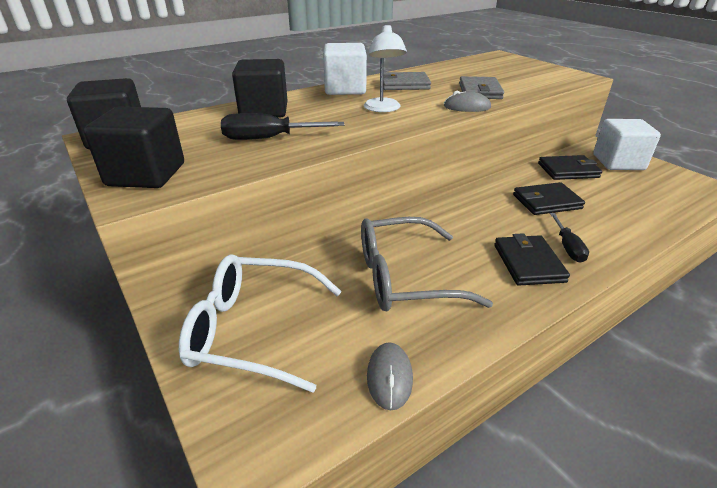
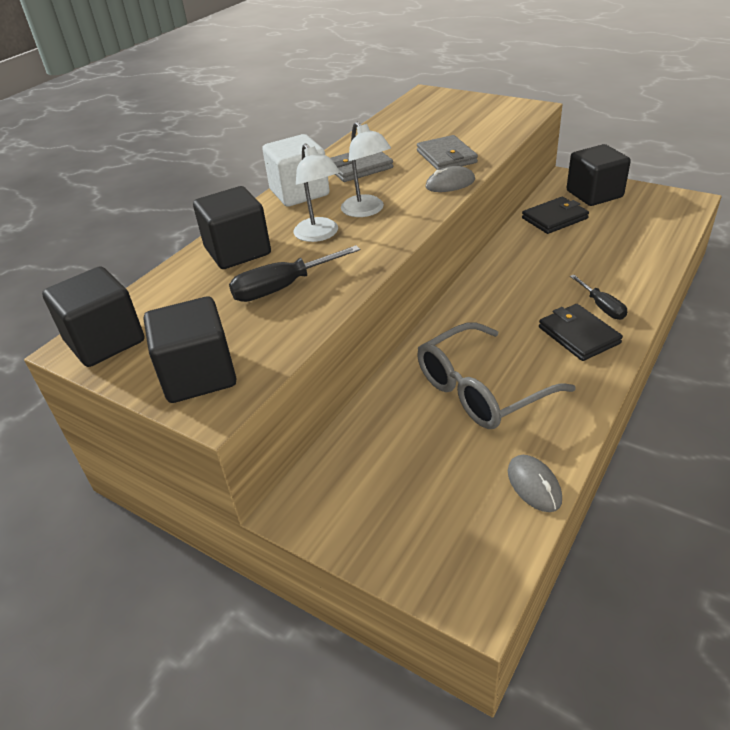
camera: 20 degrees left, 5 degrees up
(253, 330) = (382, 493): white glasses -> none
(332, 115) = (320, 235): none -> white lamp
(546, 202) = (556, 262): black wallet -> none
(618, 162) = (594, 194): white cube -> black cube

